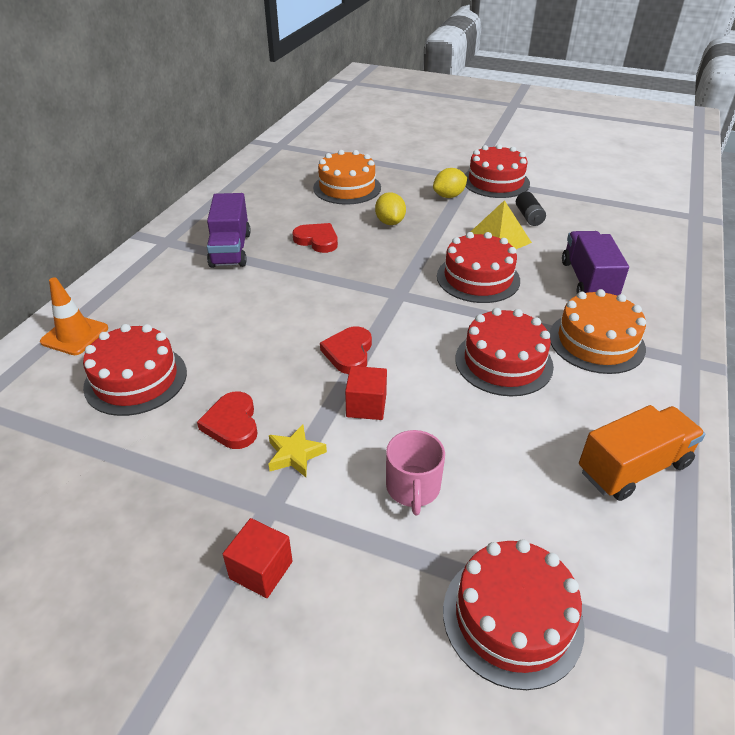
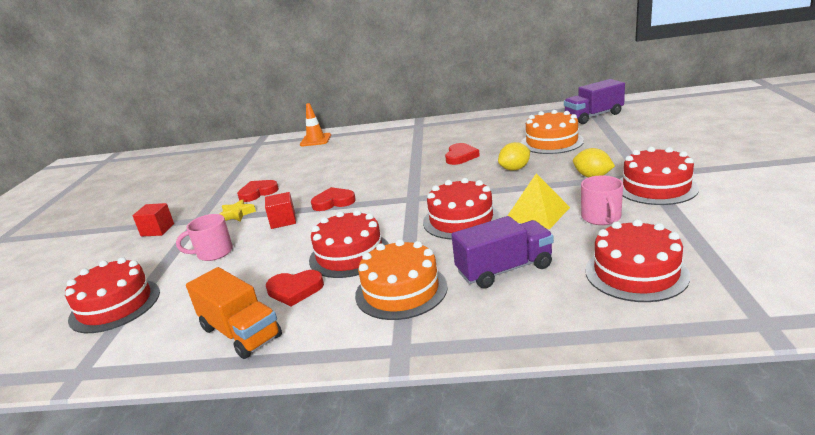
camera: 75 degrees right, 15 degrees down
(136, 379) = (286, 162): red cake -> red cake (636, 273)
(230, 250) = (424, 140): purple truck -> purple truck (593, 116)
(529, 217) = (601, 217): black battery -> pink mug
(561, 414) = (295, 290): none -> red heart

